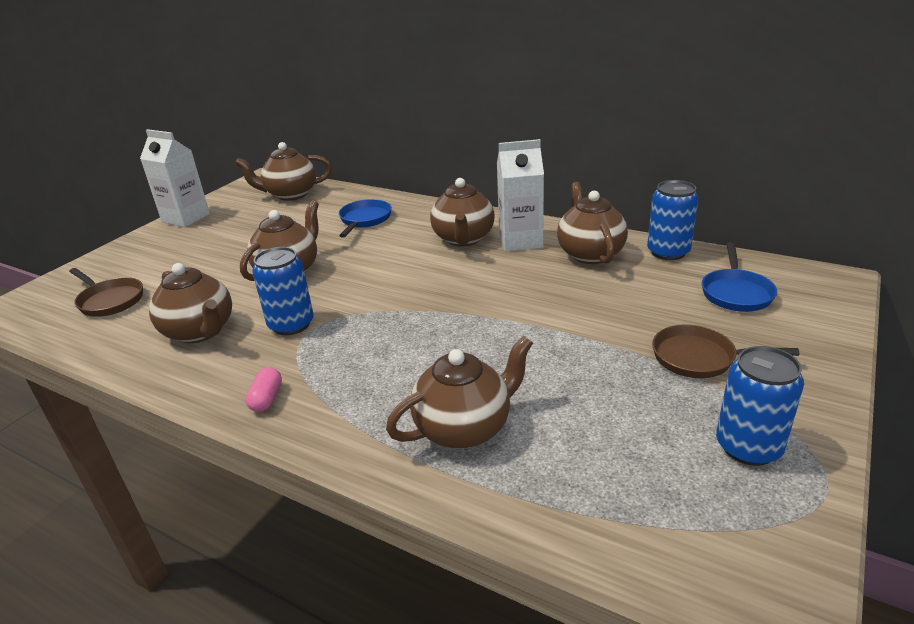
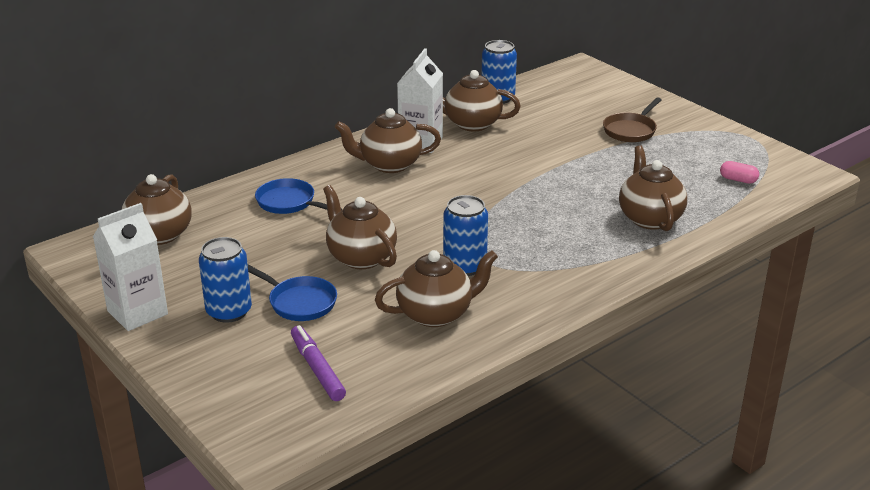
camera: 70 degrees left, 0 degrees up
(110, 300) = (317, 369): brown pan -> purple marker
(267, 399) = (566, 288): pink capsule -> pink capsule (738, 180)
(463, 239) = (389, 164): brown teapot -> brown teapot turned 150 degrees clockwise
(736, 293) = (570, 96): blue pan -> blue pan (299, 302)
(748, 447) = (714, 144): blue can -> blue can (229, 311)

